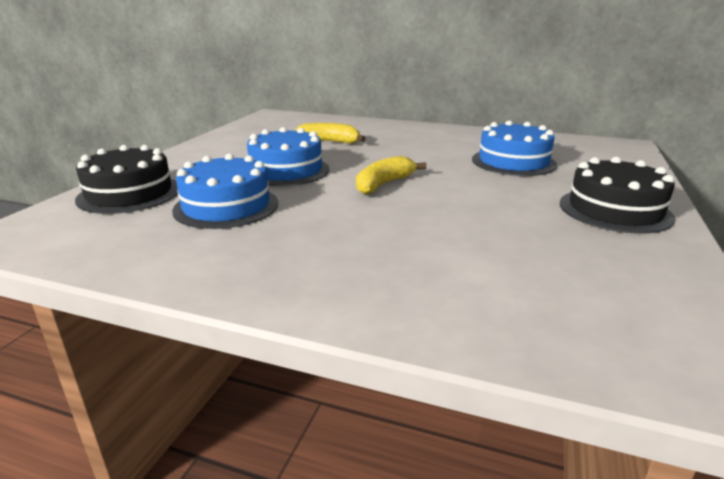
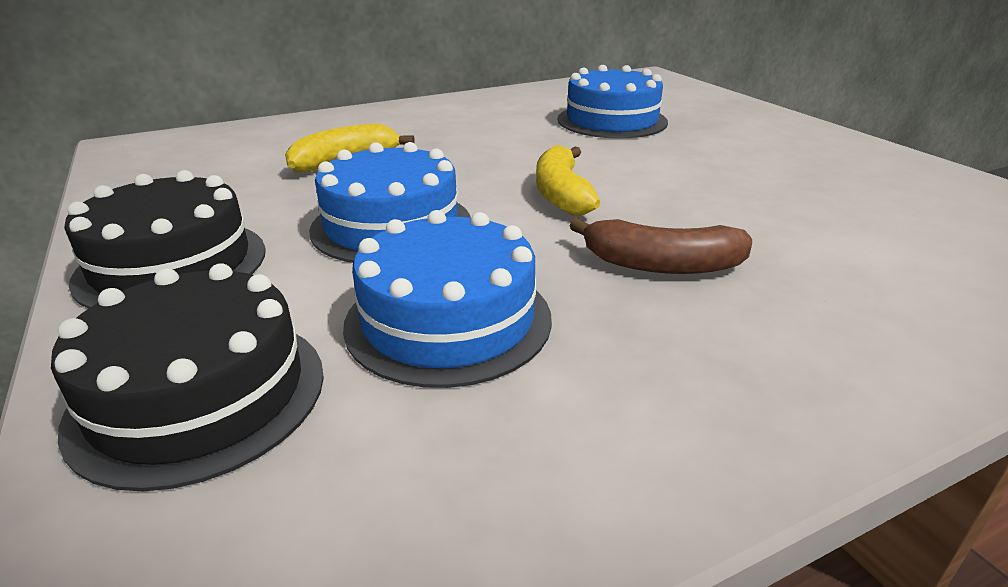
camera: 45 degrees left, 5 degrees up
(346, 226) = (661, 265): none -> brown banana
(614, 210) = (795, 142): black cake -> black cake (172, 264)

